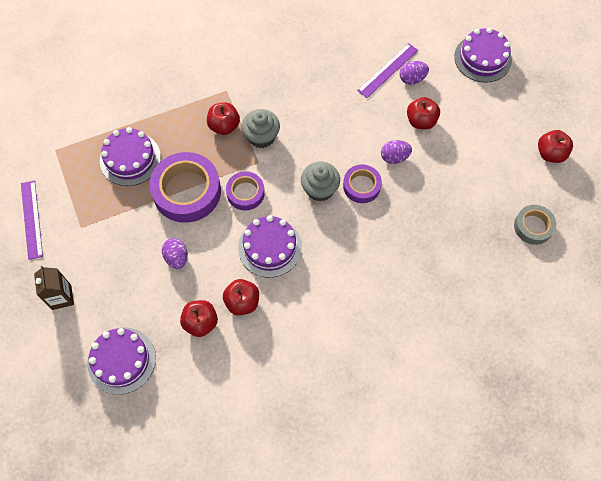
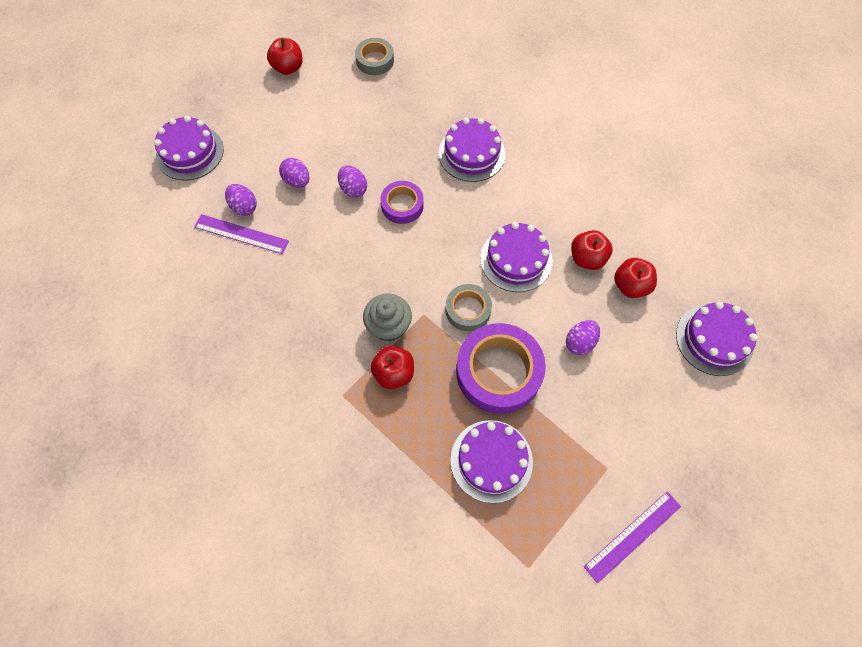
camera: 115 degrees left, 0 degrees up
(61, 297) = (695, 439): brown carton -> none
(245, 193) = (468, 310): purple tape -> grey tape
(319, 189) = (425, 241): grey cupcake -> none
(389, 261) = (471, 153): none -> purple cake
(421, 121) = (297, 181): red apple -> purple egg

